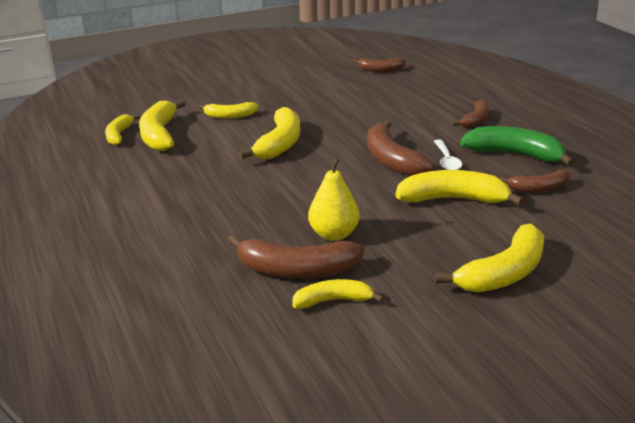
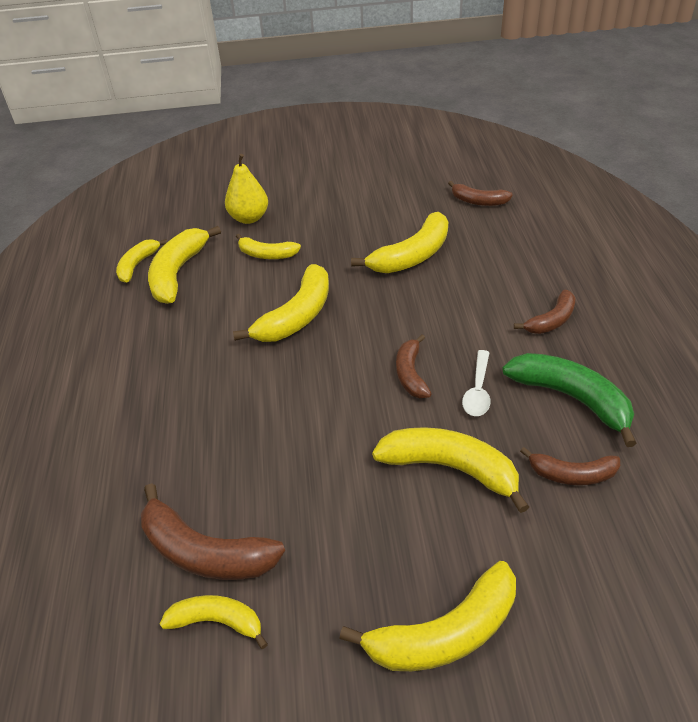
camera: 20 degrees right, 15 degrees up
(334, 234) = (277, 498): yellow pear -> yellow pear (249, 218)
(349, 102) = (412, 255): none -> yellow banana
(391, 160) = (411, 374): brown banana -> brown banana, size x0.60

